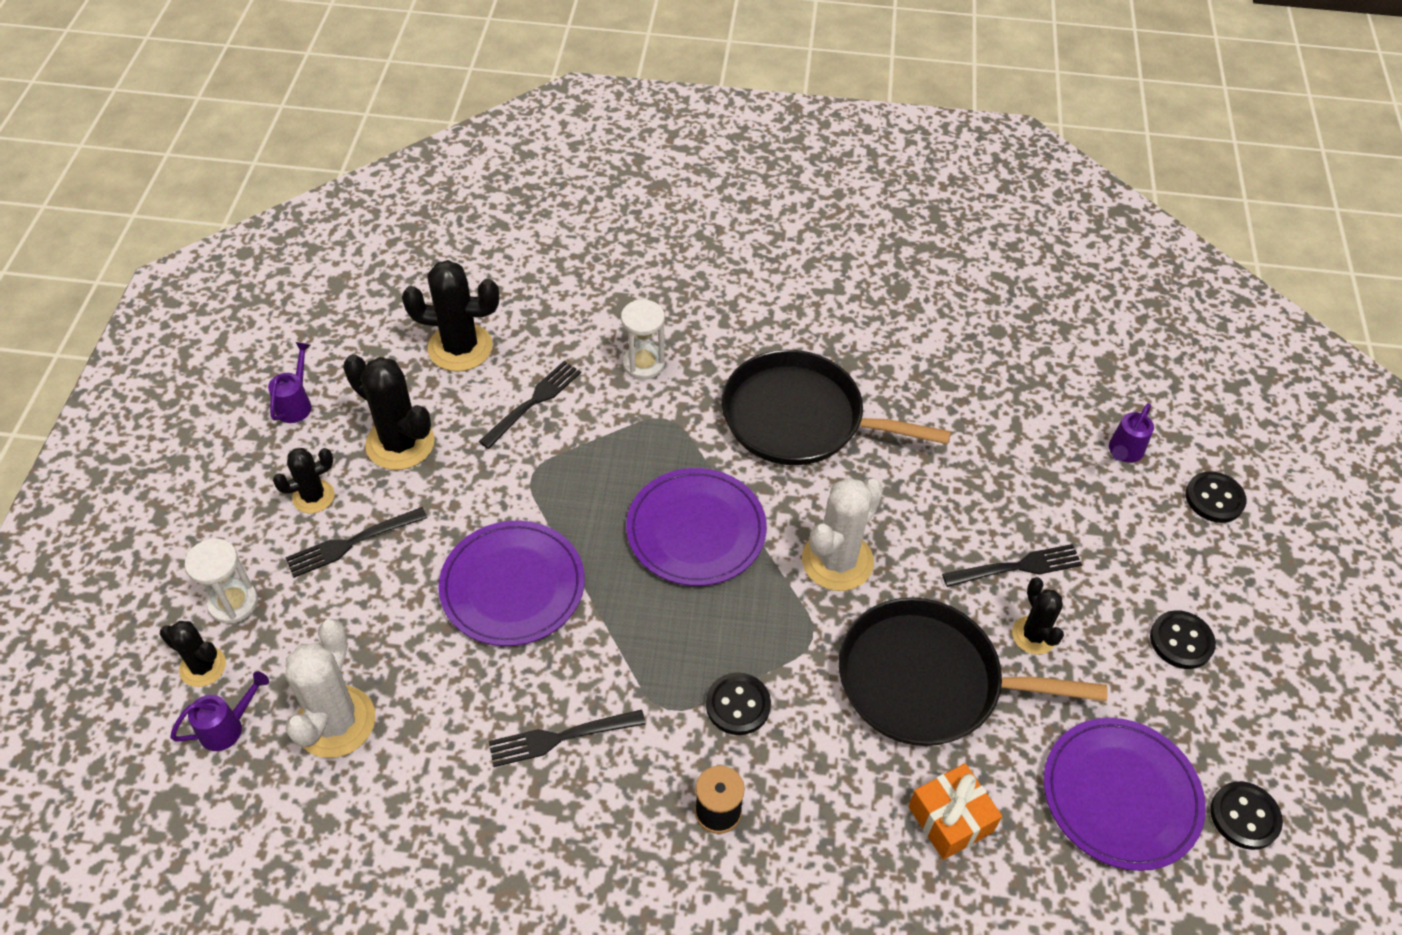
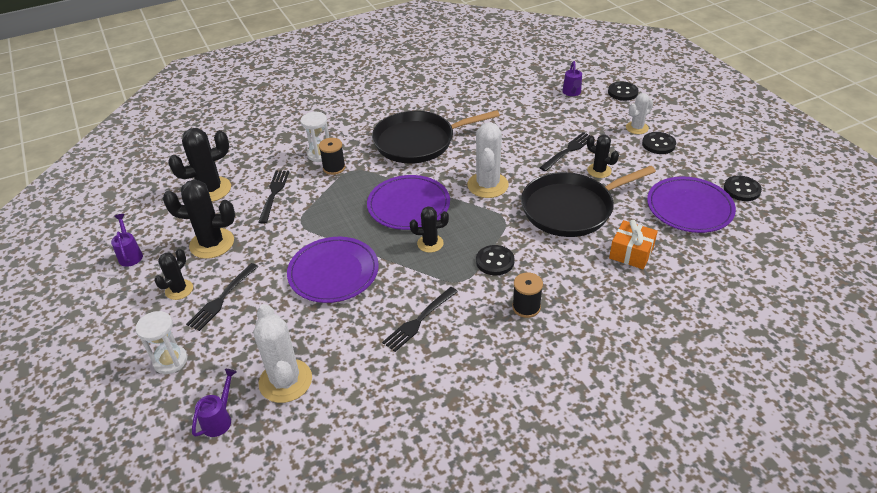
camera: 30 degrees left, 10 degrees down
(203, 667) = (177, 400): black cactus -> black cactus (430, 243)
(645, 400) = (334, 168): none -> black spool
(1173, 586) = (637, 128): none -> white cactus

